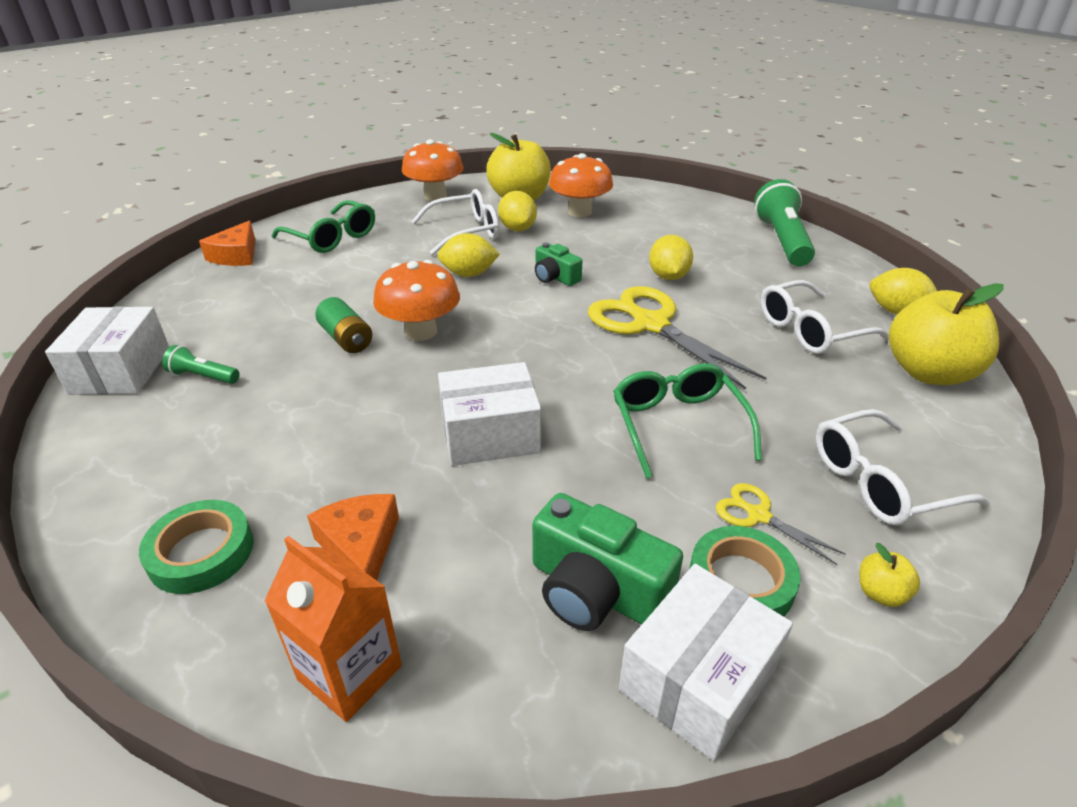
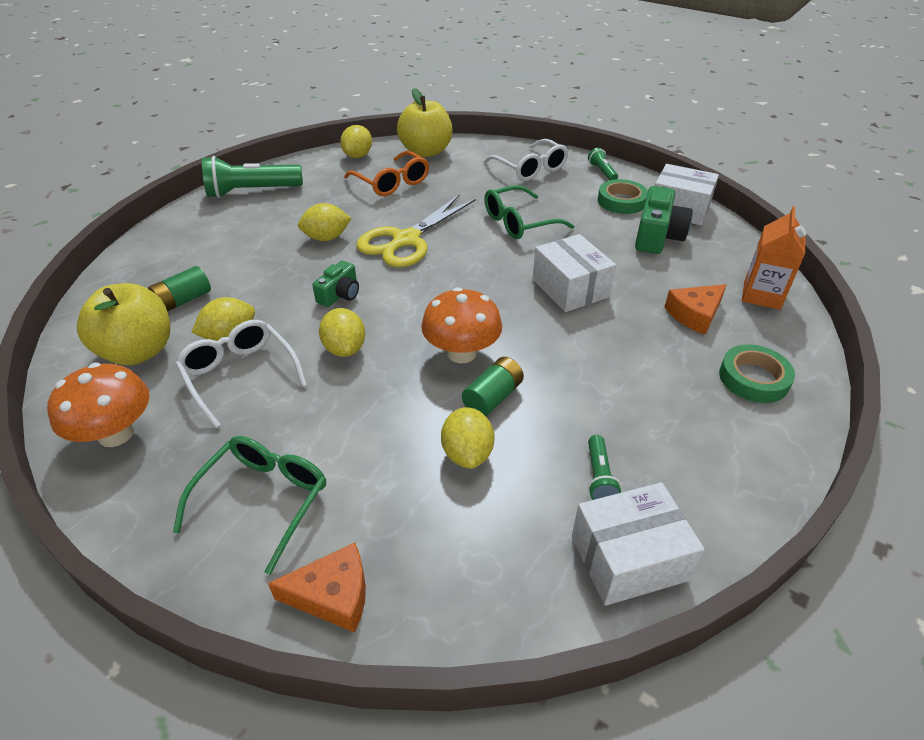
camera: 105 degrees left, 5 degrees up
(295, 315) = (467, 453): none -> yellow lemon
(579, 212) = (183, 300): orange mushroom -> green battery
(758, 515) = (576, 198): yellow scissors -> none
(810, 330) = (392, 183): white glasses -> orange glasses
(880, 593) = (602, 172): yellow apple -> green flashlight

